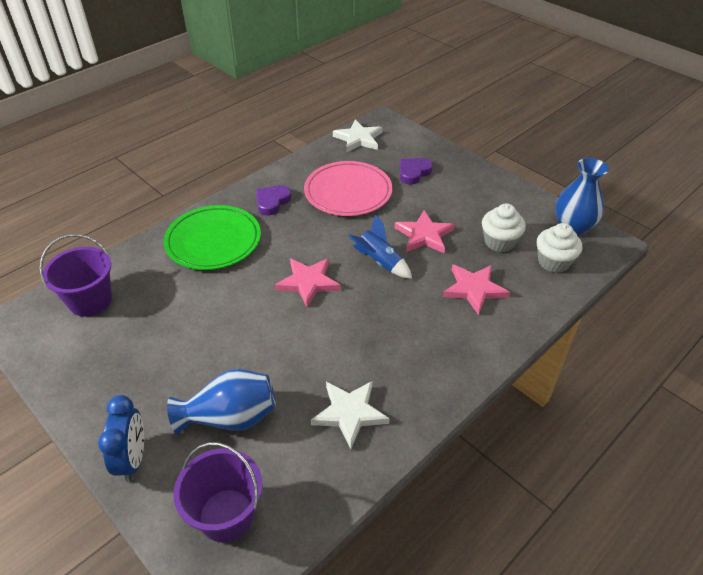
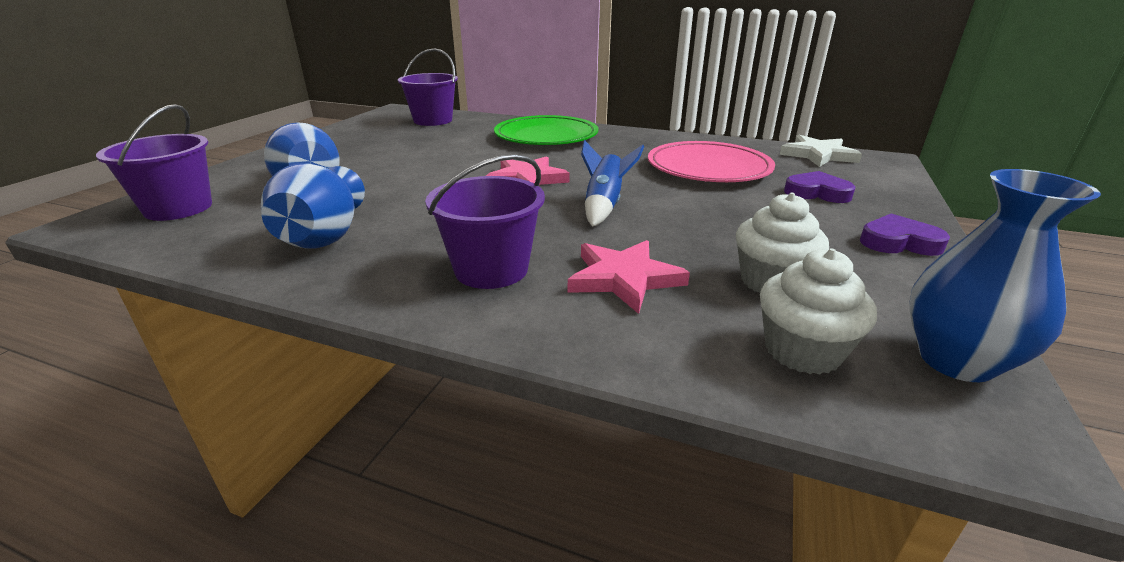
camera: 65 degrees right, 15 degrees down
(133, 459) = (254, 165): blue clock -> none
(272, 202) = (634, 143): purple heart -> purple heart (898, 242)
(350, 413) = (324, 237): white star -> blue vase
(424, 235) = (696, 222): pink star -> none
(439, 338) = (491, 269): none -> purple bucket

